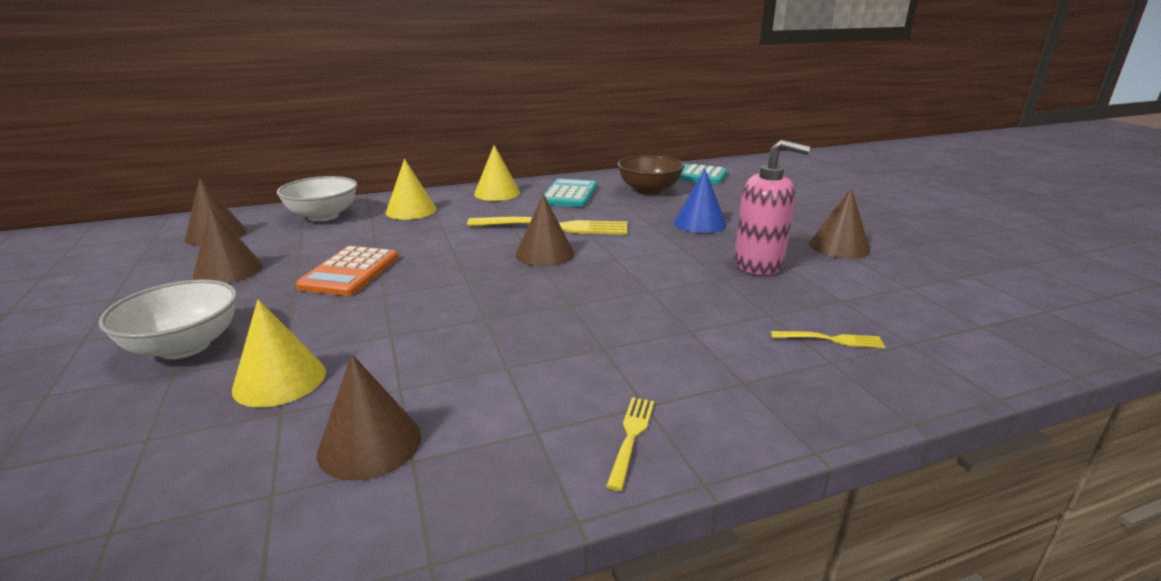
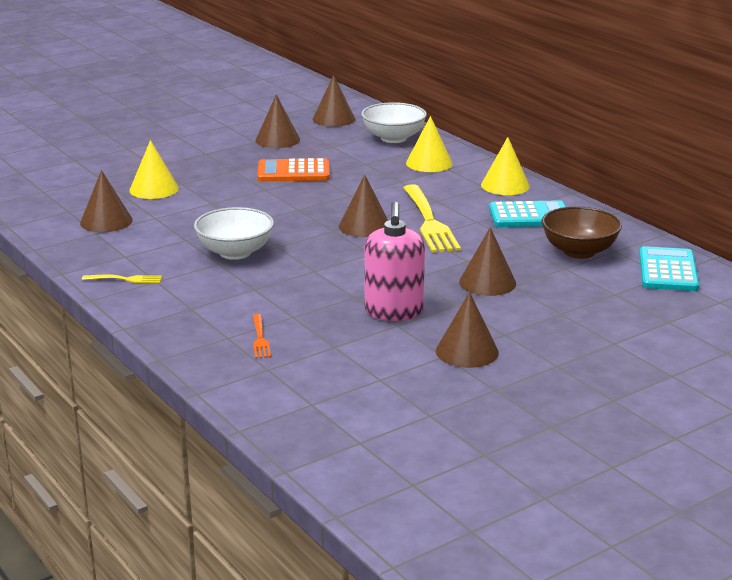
camera: 75 degrees right, 0 degrees up
(184, 346) = (179, 159): white bowl -> white bowl (235, 252)
(700, 223) = (487, 282): blue cone -> brown cone
(831, 340) = (260, 338): yellow fork -> orange fork

